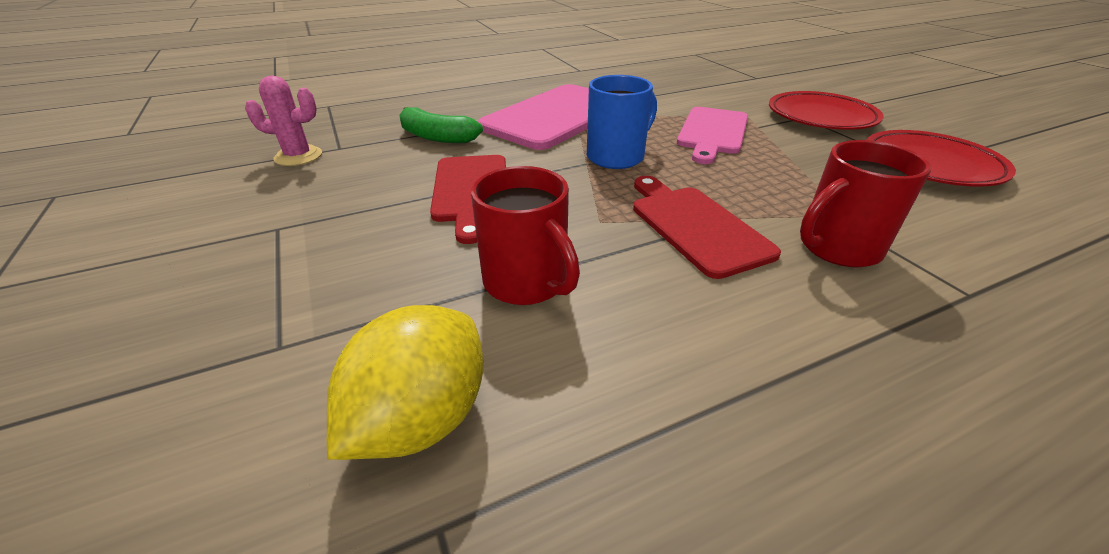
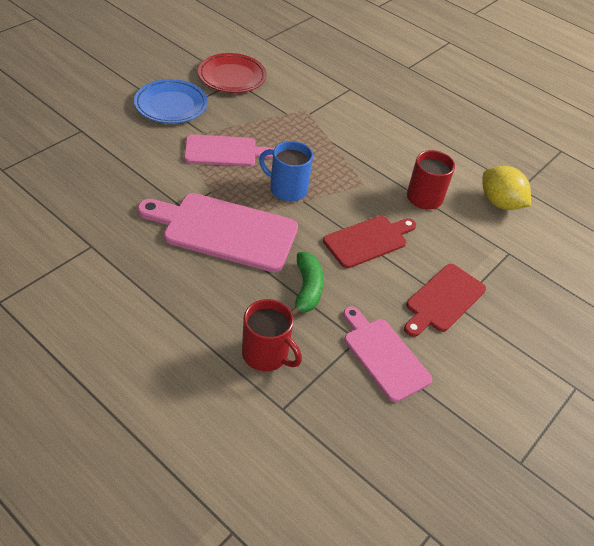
camera: 120 degrees left, 10 degrees up
(298, 156) = (384, 355): pink cactus -> pink cutting board
(421, 418) = (500, 203): yellow lemon -> yellow lemon turned 45 degrees clockwise
(696, 226) = (347, 153): red cutting board -> red cutting board (443, 300)
(821, 117) = (171, 105): red plate -> blue plate
(837, 247) = (338, 114): red mug -> red mug (266, 354)

